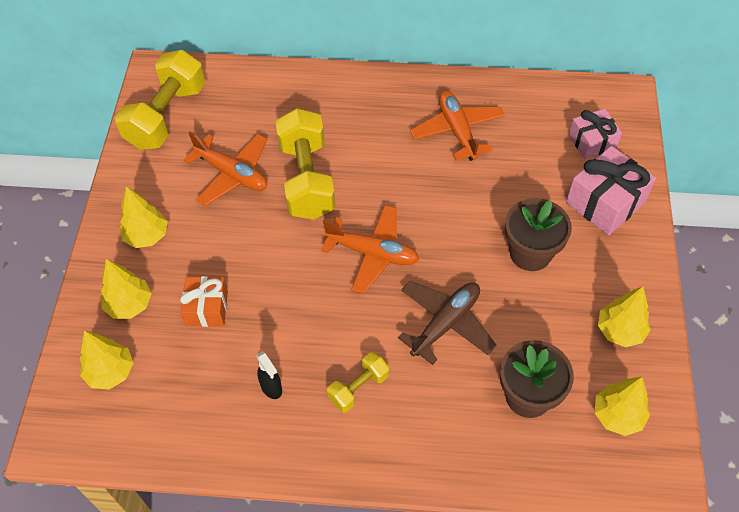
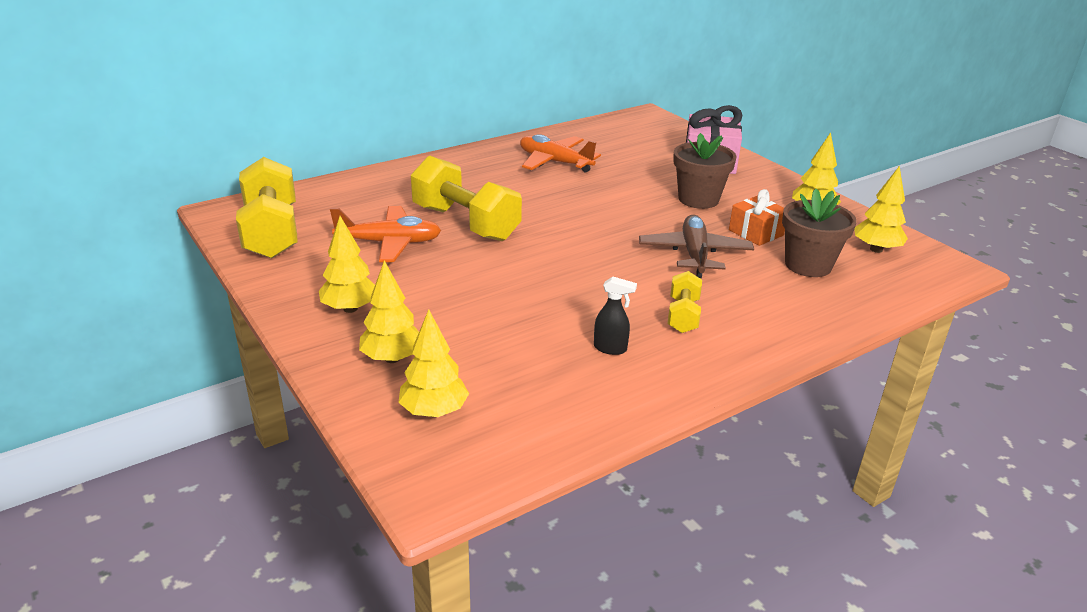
camera: 40 degrees left, 25 degrees down
(207, 308) = (478, 328): orange gift -> orange gift (756, 233)
(372, 253) = (582, 241): orange plane -> none
(592, 142) = (658, 139): pink gift -> none

